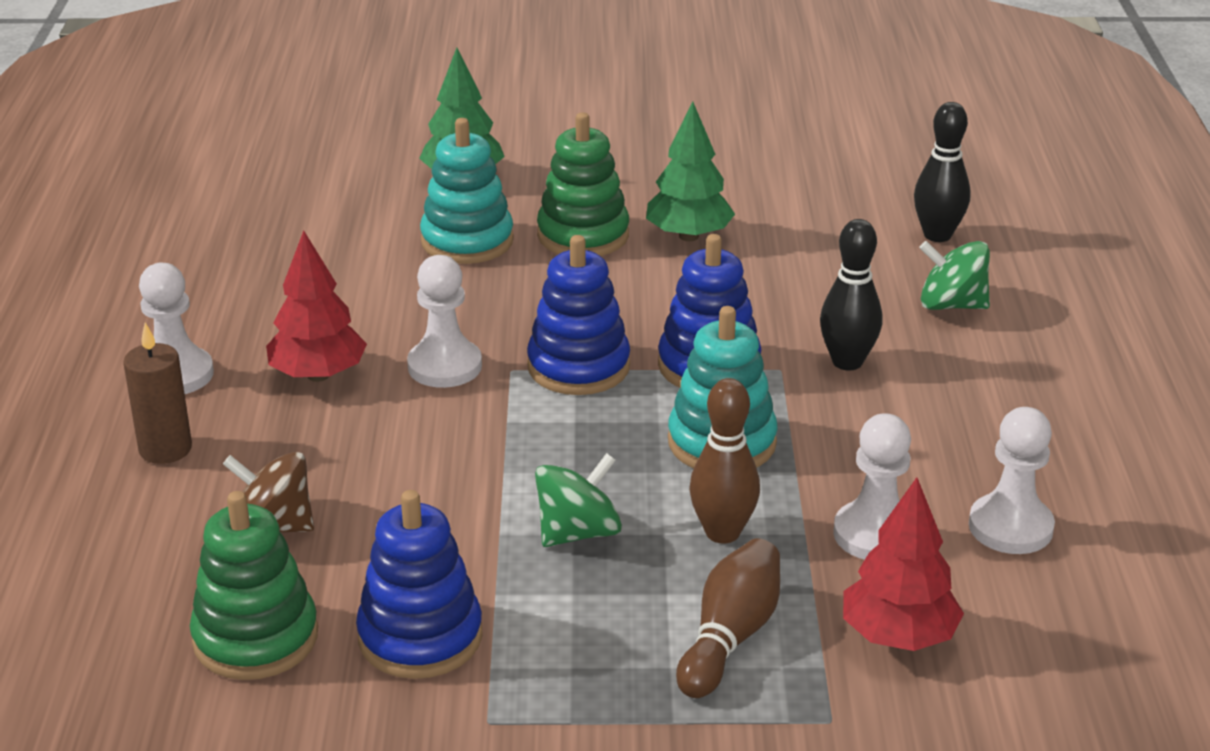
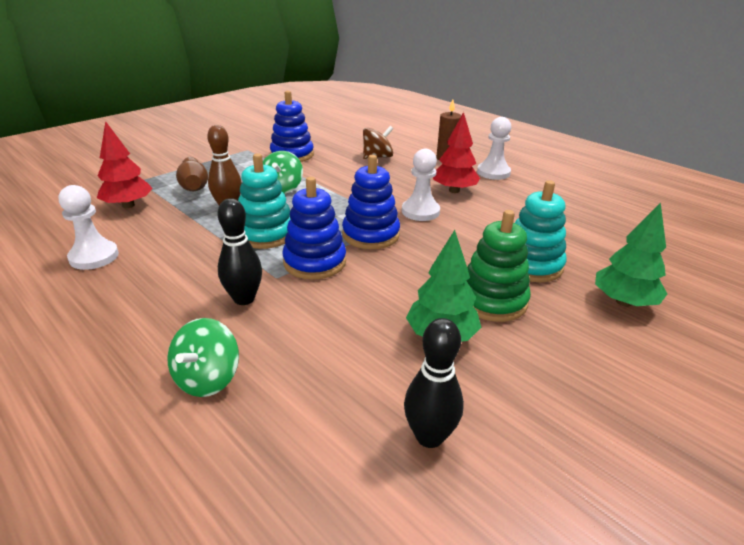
camera: 135 degrees right, 0 degrees up
(256, 638) = (334, 141): green stacking toy -> none
(875, 534) = (161, 230): white pawn -> none
(937, 235) = (274, 456): black bowling pin -> black bowling pin (429, 436)
(951, 305) = (208, 378): green spinning top -> green spinning top turned 135 degrees clockwise

